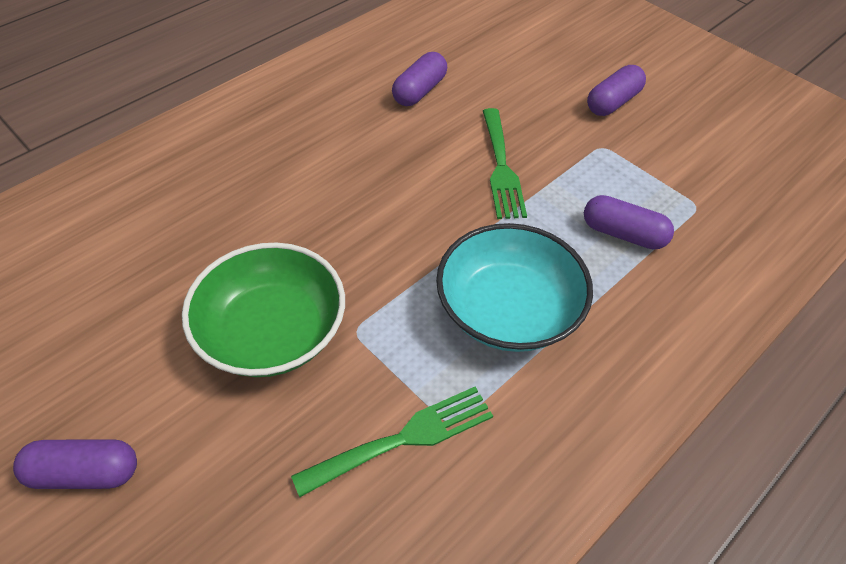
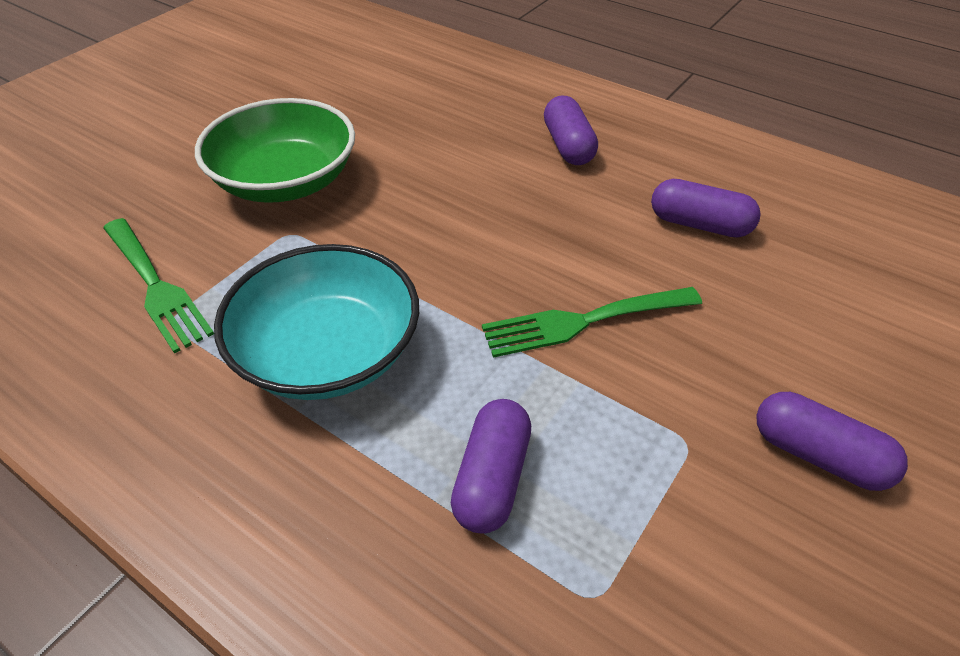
camera: 80 degrees right, 5 degrees down
(84, 473) = (150, 121): purple capsule -> purple capsule (568, 146)

